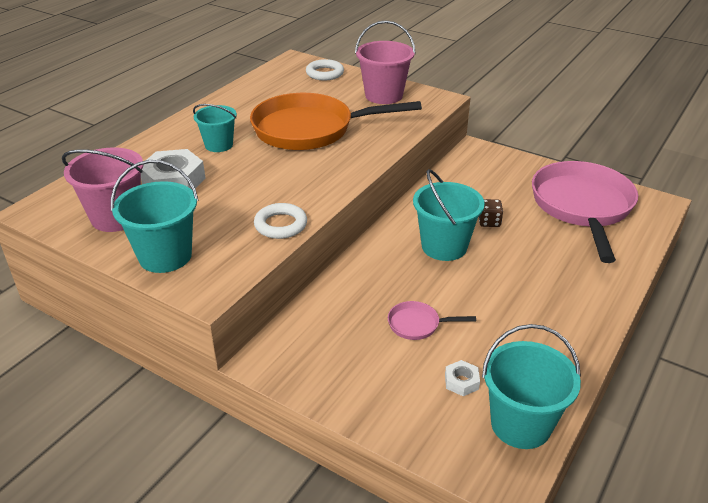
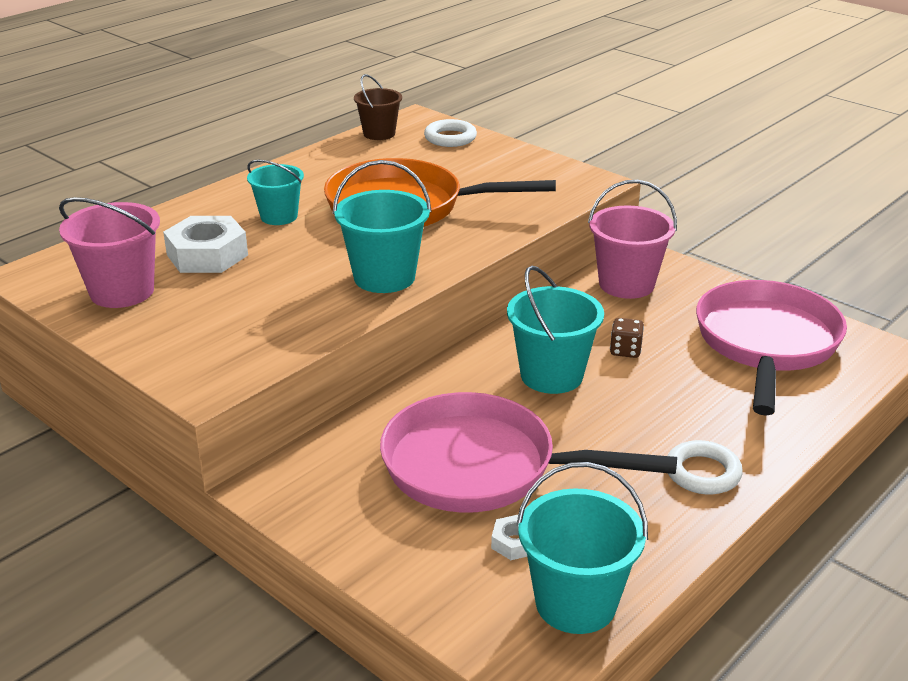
camera: 10 degrees right, 5 degrees down
(165, 256) = (167, 342): turquoise bucket -> turquoise bucket (384, 277)
(272, 74) = (379, 133): none -> brown bucket
(280, 225) = (324, 320): white ring -> white ring (702, 473)
(384, 95) = (520, 172): pink bucket -> pink bucket (626, 284)
(417, 324) = (480, 467): pink pan -> pink pan, size x2.46

